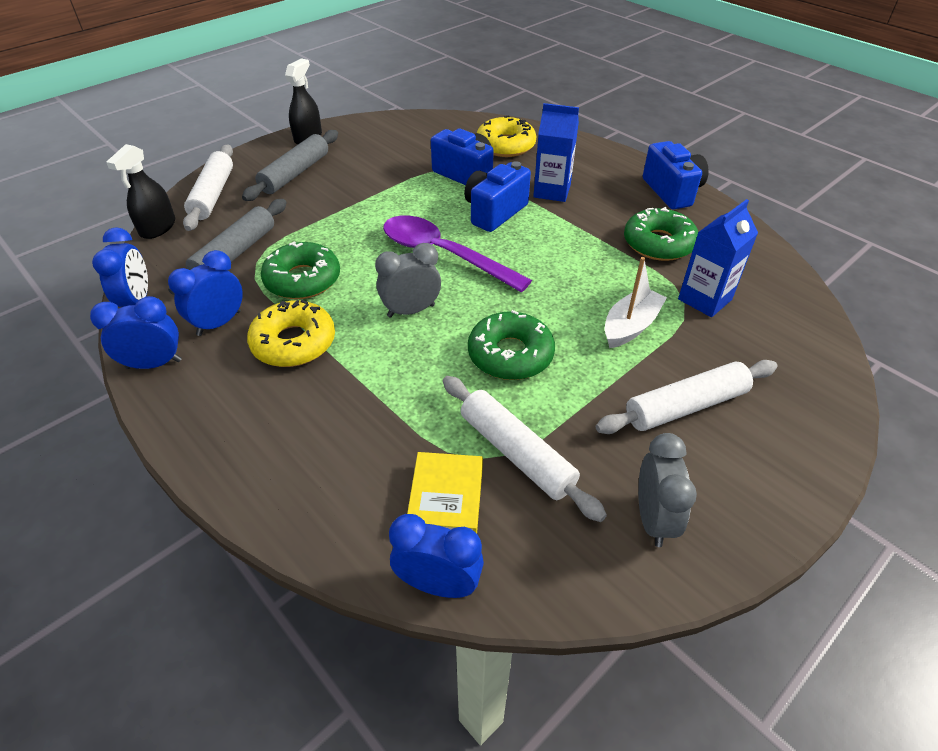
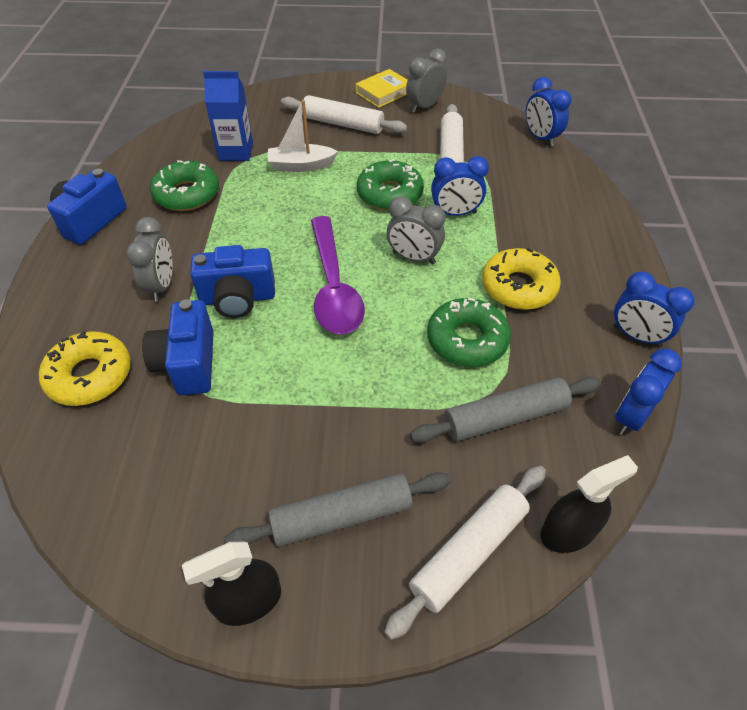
camera: 135 degrees left, 5 degrees up
(219, 323) = (566, 341): blue clock -> blue clock (455, 213)
(446, 498) = (506, 159): yellow book -> yellow book (383, 92)
(552, 191) = (161, 286): blue carton -> grey clock

